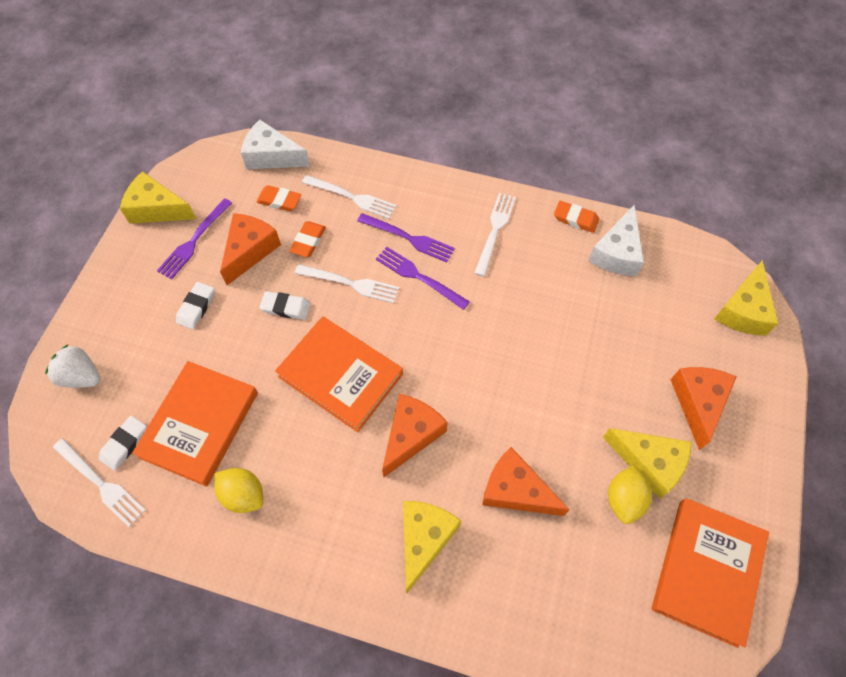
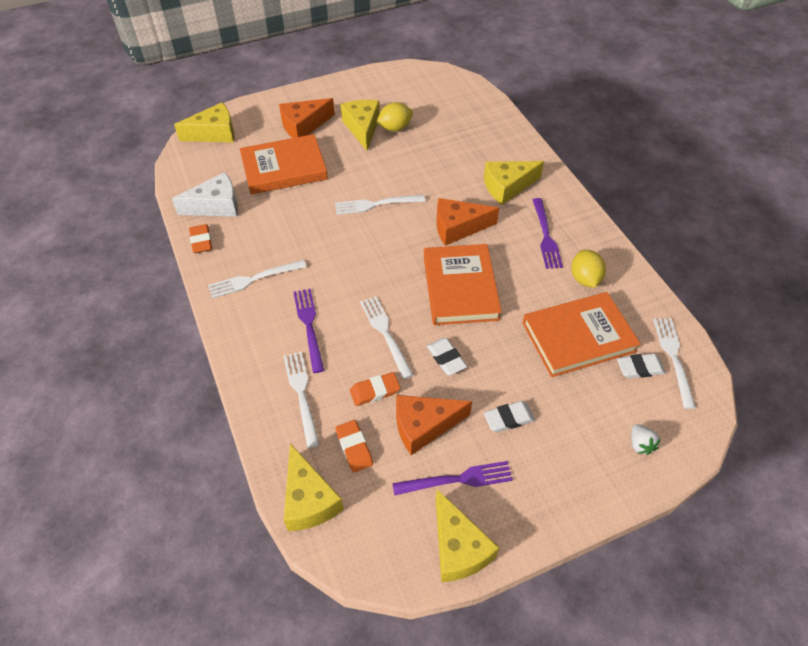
camera: 130 degrees left, 10 degrees down
(81, 376) = (640, 444): white strawberry -> white strawberry, size x0.65
(272, 156) = (309, 500): white cheese -> yellow cheese
(418, 277) = (339, 297): purple fork -> purple fork (546, 236)
(508, 384) = (375, 204): none -> white fork
(515, 490) = (438, 168): orange cheese -> none
(707, 571) = (400, 88): orange book -> orange book (284, 168)

